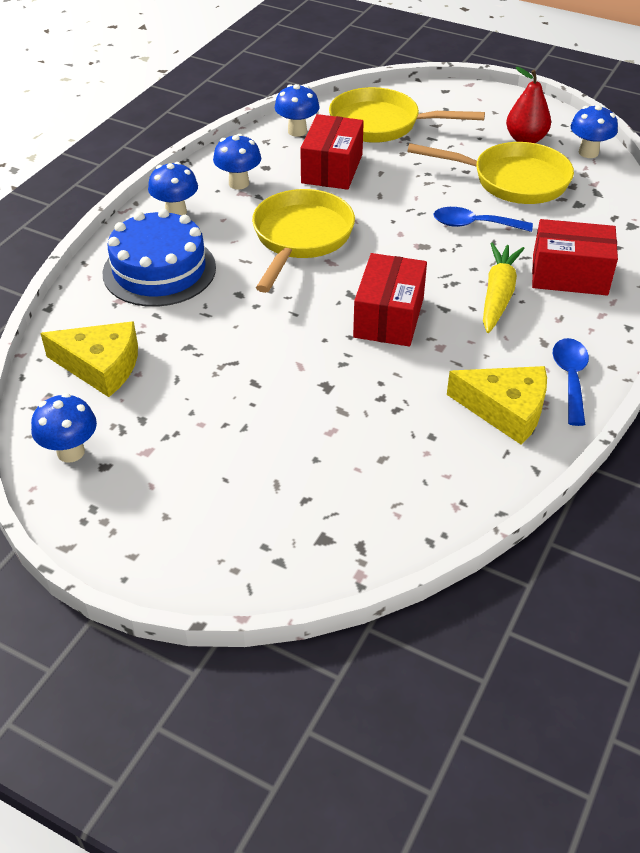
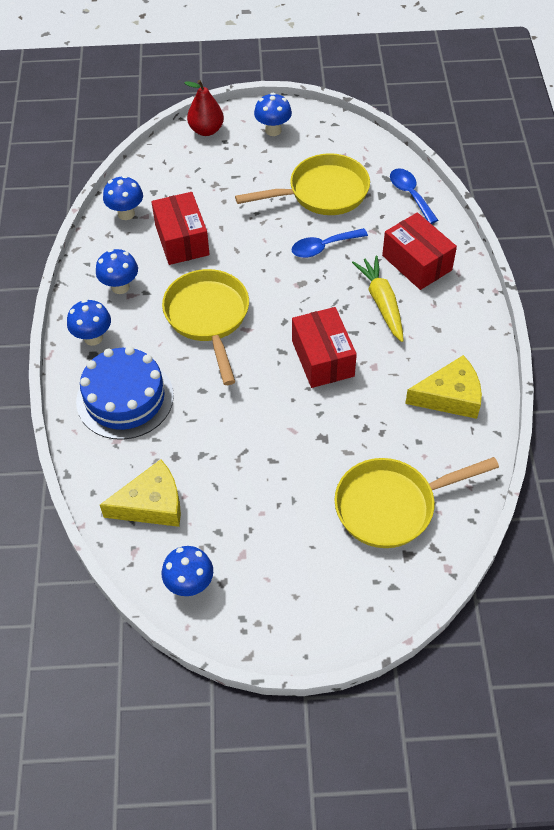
camera: 30 degrees left, 10 degrees up
(381, 124) = (187, 178): yellow pan -> yellow pan (392, 506)
(525, 139) = (304, 148): red pear -> red pear (206, 130)
(569, 275) = (416, 263): red box -> red box turned 75 degrees clockwise
(570, 378) = (472, 350): blue spoon -> blue spoon (410, 194)
(588, 152) = (357, 142): blue mushroom -> blue mushroom (273, 130)

